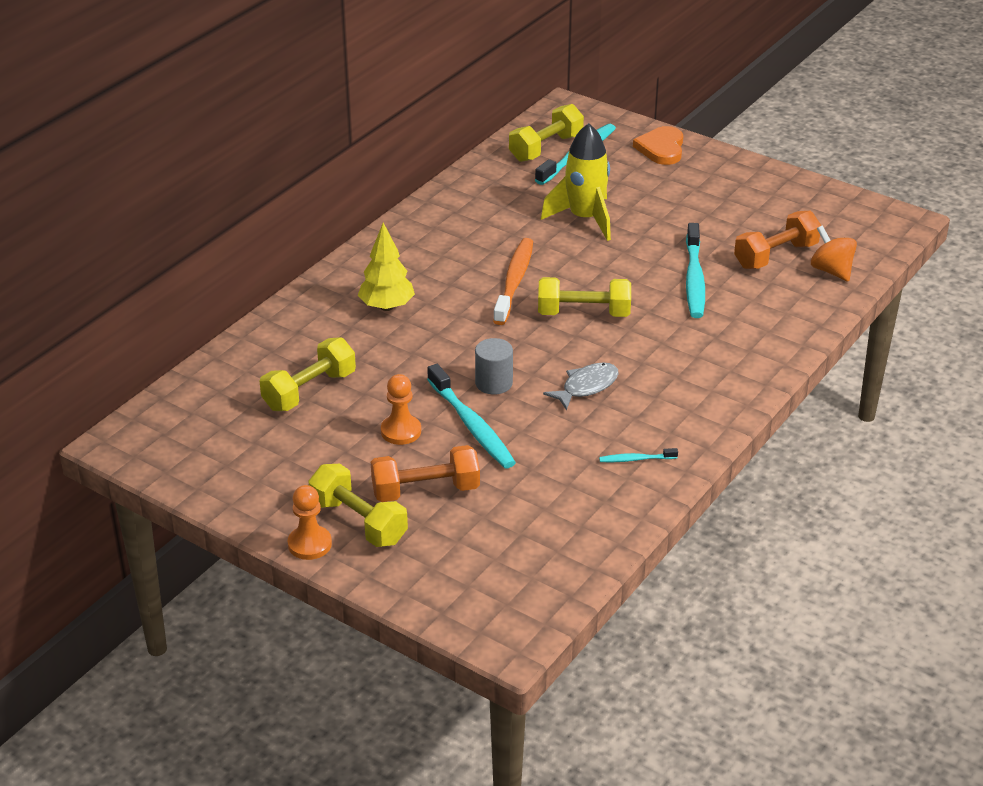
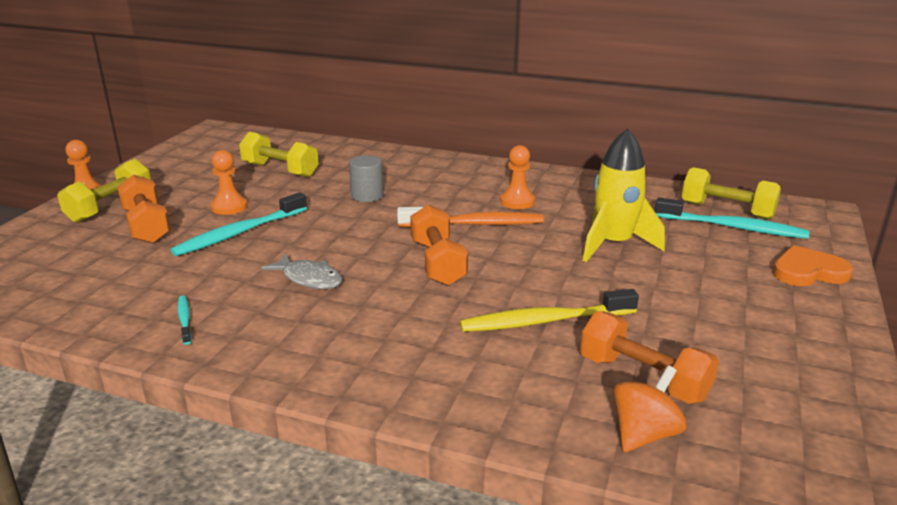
camera: 75 degrees right, 10 degrees down
(386, 307) = (405, 180): yellow tree -> none
(475, 248) = (517, 201): none -> orange pawn
(494, 383) = (305, 234): grey cylinder -> grey cylinder (367, 195)
(583, 313) = (438, 263): yellow dumbbell -> orange dumbbell
(694, 279) = (544, 321): turquoise toothbrush -> yellow toothbrush

